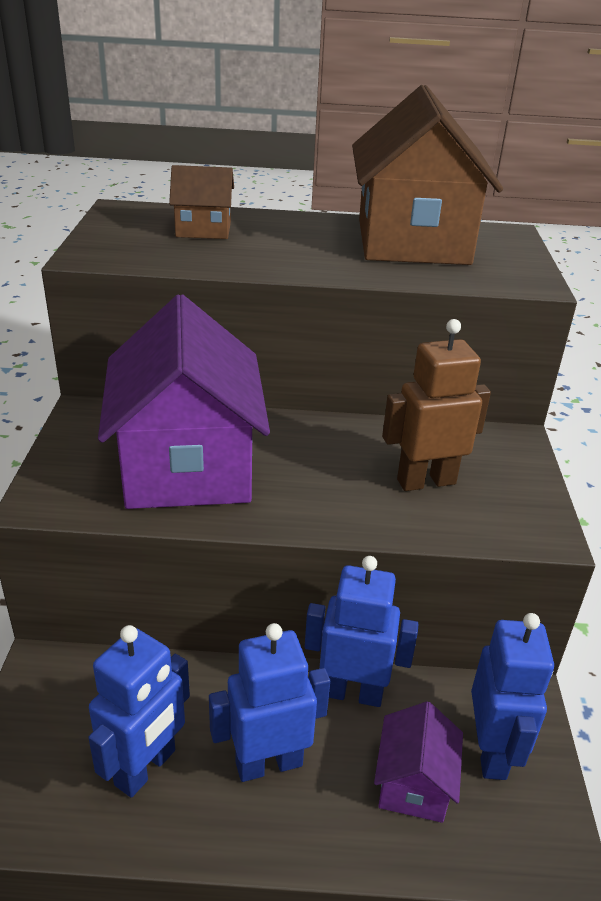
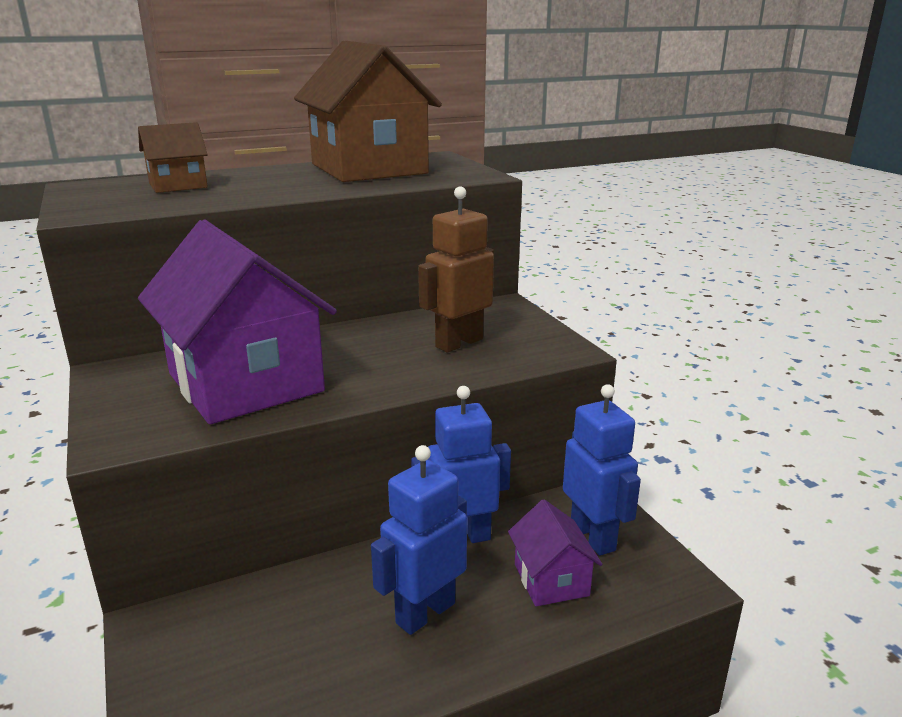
camera: 25 degrees left, 10 degrees down
(146, 768) = (314, 661): blue robot -> none

